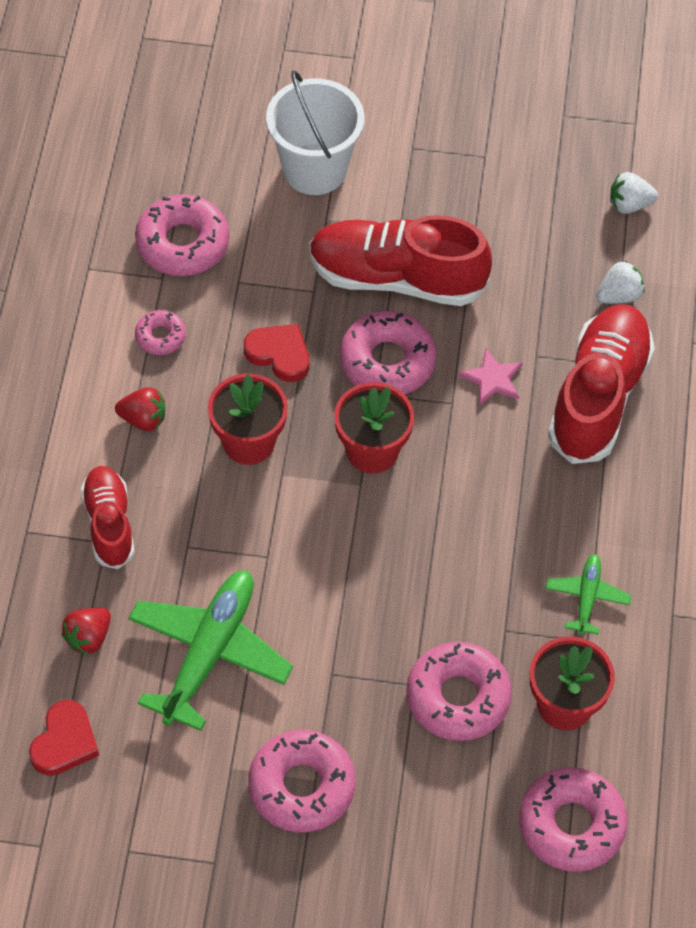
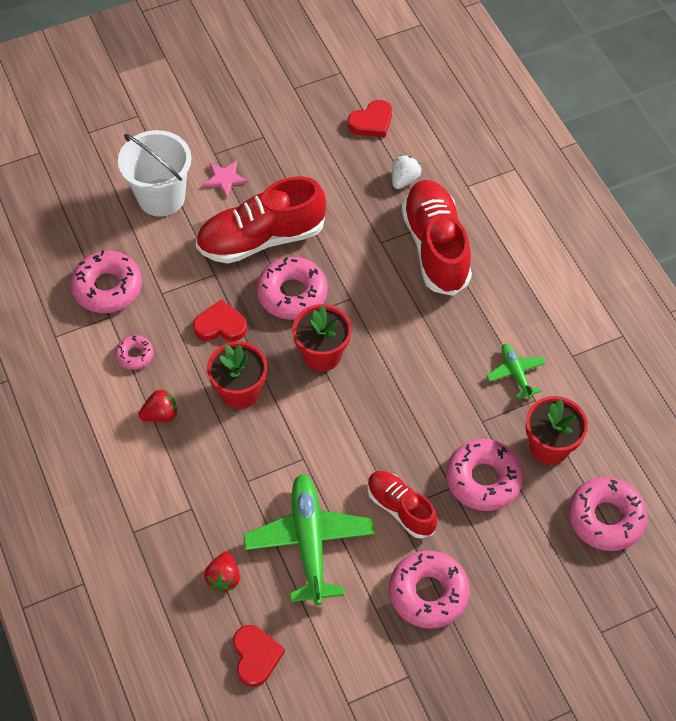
camera: 30 degrees left, 0 degrees up
(109, 524) = (185, 495): red shoe -> red shoe (400, 508)
(492, 379) = (364, 270): pink star -> pink star (224, 179)
(629, 204) = (371, 122): white strawberry -> red heart

